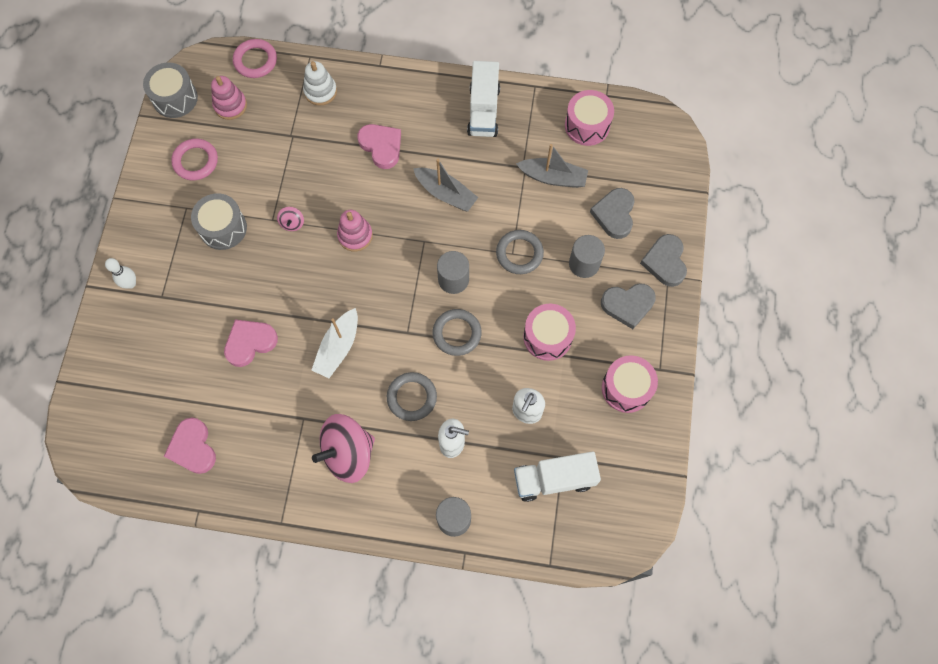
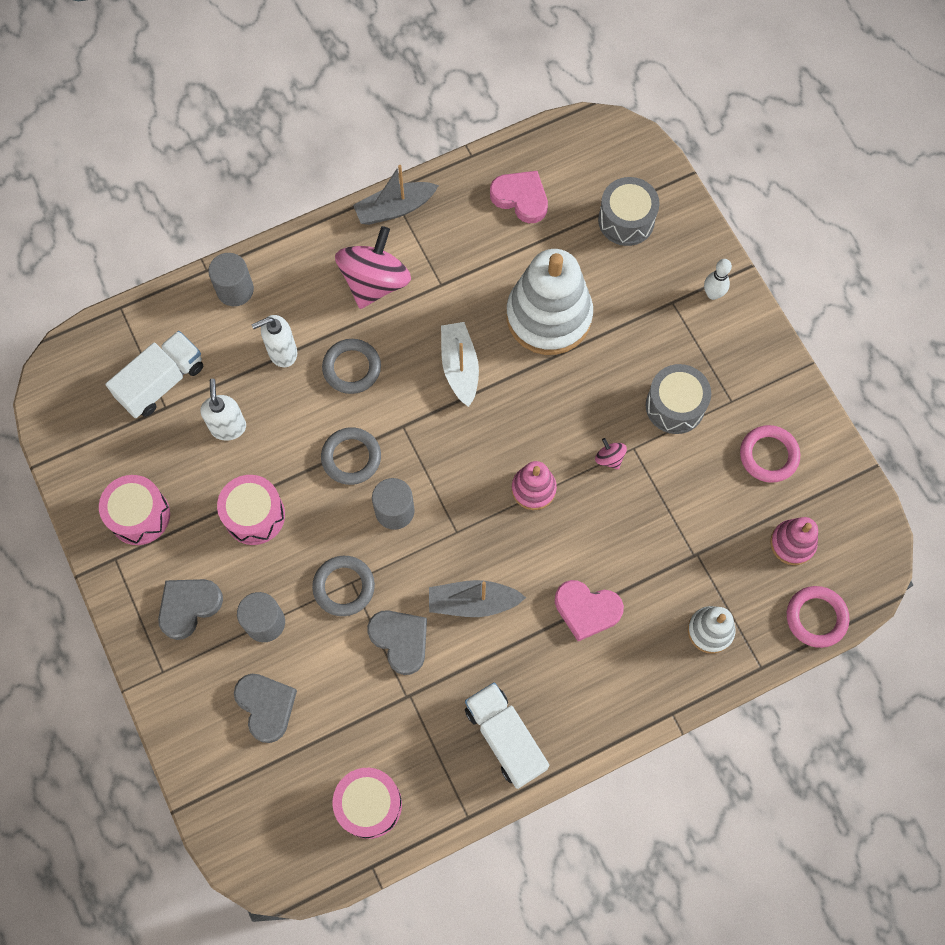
camera: 145 degrees right, 0 degrees up
(175, 98) = (859, 510): grey drum -> grey drum (626, 220)
(250, 343) = (548, 316): pink heart -> white stacking toy
(553, 177) = (365, 705): grey boat -> grey boat (395, 208)
(665, 262) = (174, 686): grey heart -> grey heart (400, 640)

